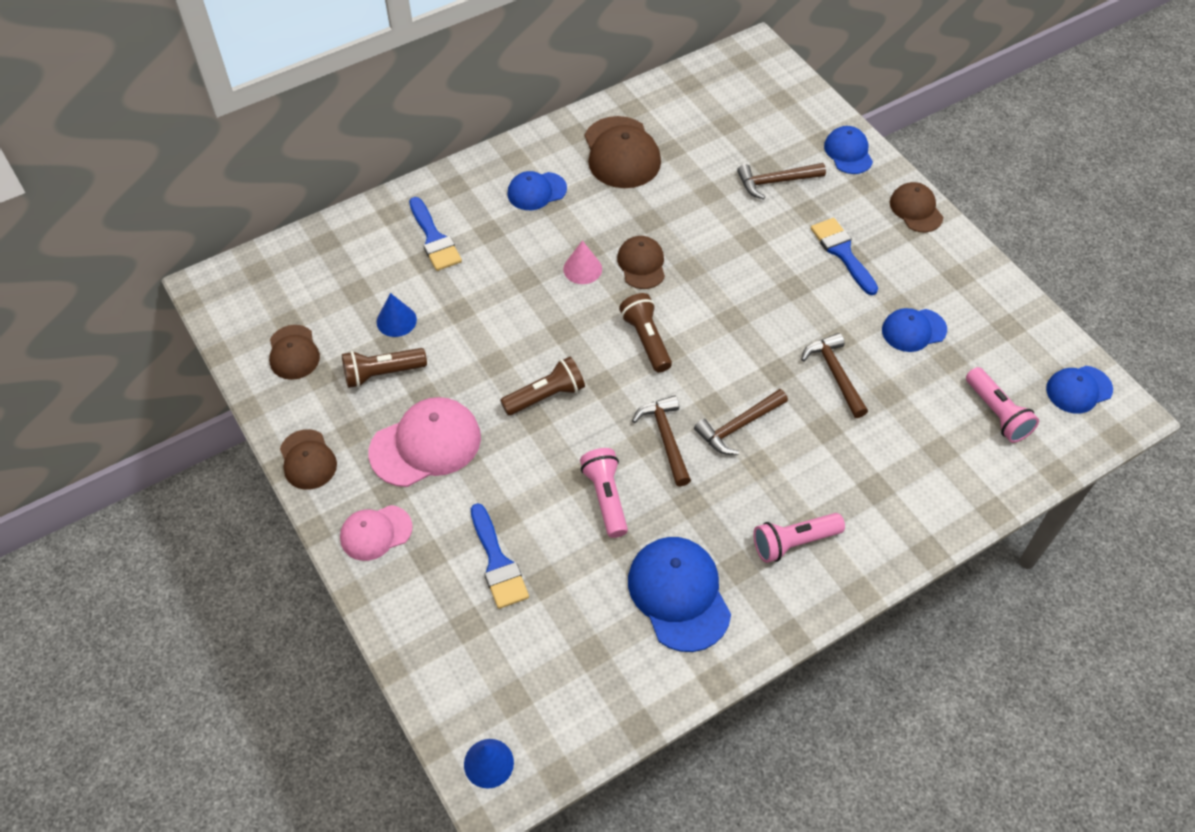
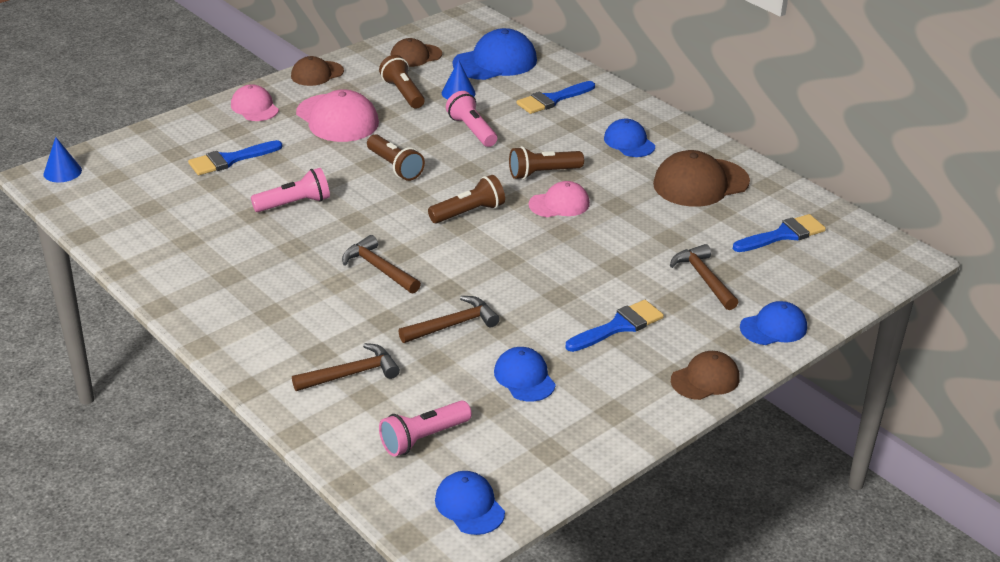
camera: 80 degrees right, 20 degrees down
(582, 269) = (543, 173): pink cone -> brown flashlight
(641, 264) = (559, 204): brown cap -> pink cap
(666, 438) = (359, 230): brown hammer -> brown hammer (351, 374)
(679, 594) = (201, 246): blue cap -> blue cap (495, 62)
(714, 116) = (783, 235): none -> blue brush
(794, 542) = (254, 305): pink flashlight -> pink flashlight (472, 130)

